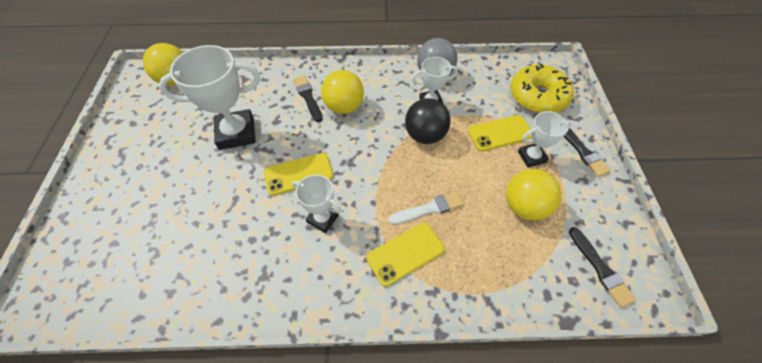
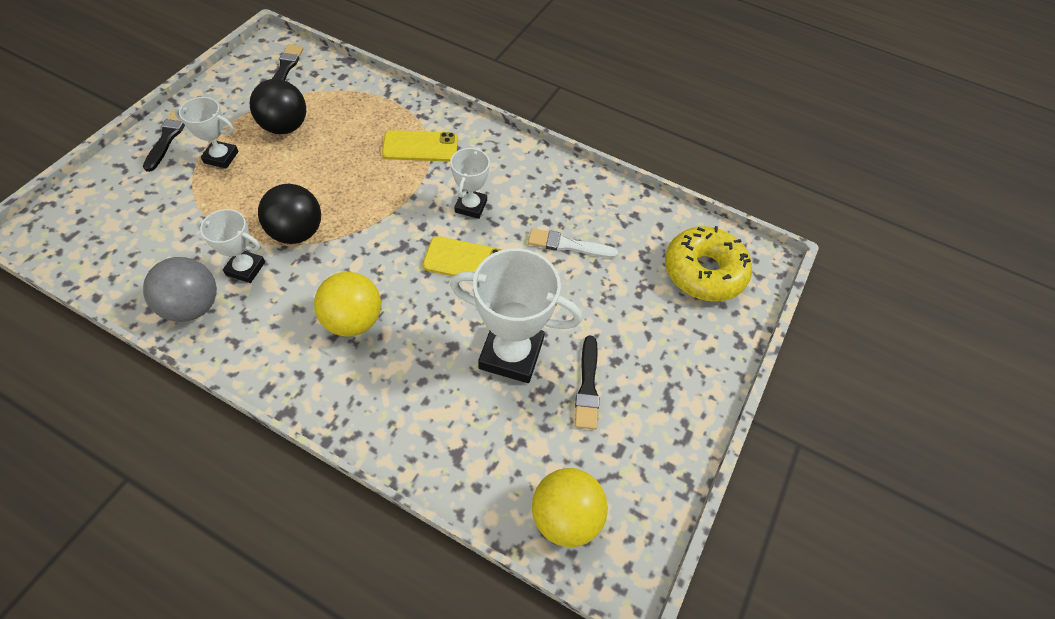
camera: 155 degrees left, 0 degrees up
(308, 97) = (387, 363): black brush -> black brush (587, 386)
(322, 219) = (471, 206): white trophy -> white trophy turned 45 degrees clockwise
(429, 209) = (367, 166): white brush -> white brush (568, 245)
(500, 133) = (218, 193): yellow phone -> none
(524, 206) = (285, 127): yellow ball -> black ball
(537, 96) = (119, 209): yellow donut -> yellow donut (704, 272)

